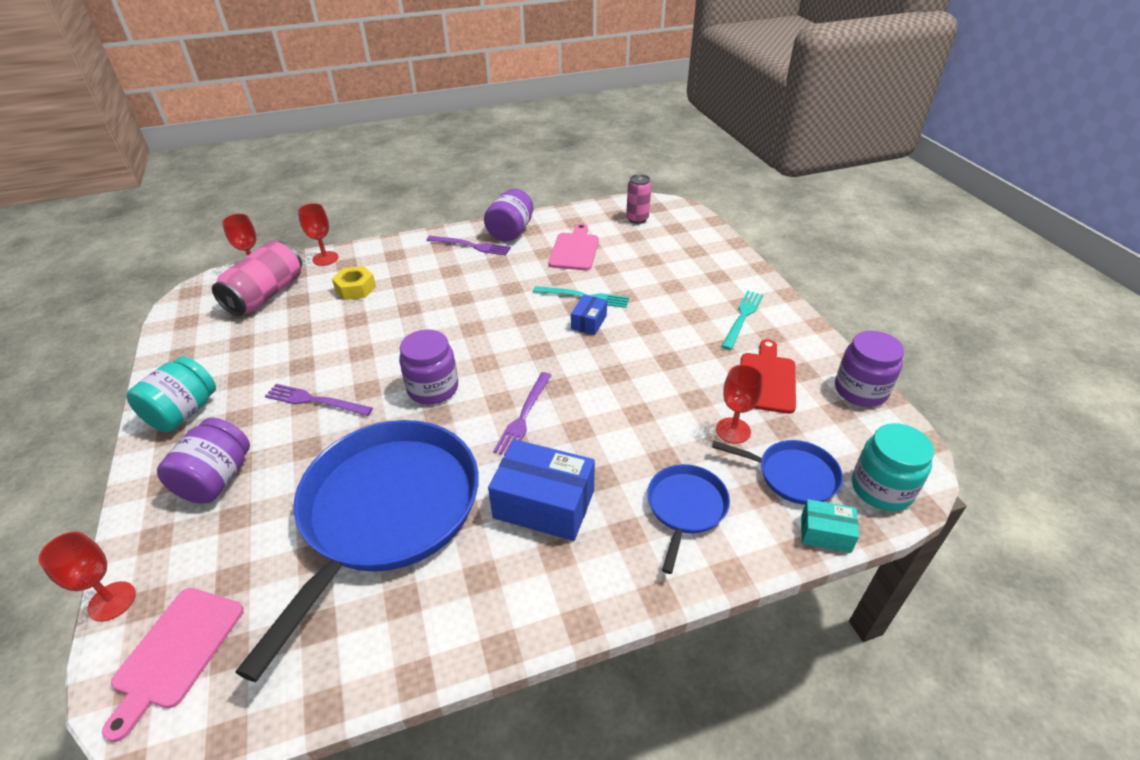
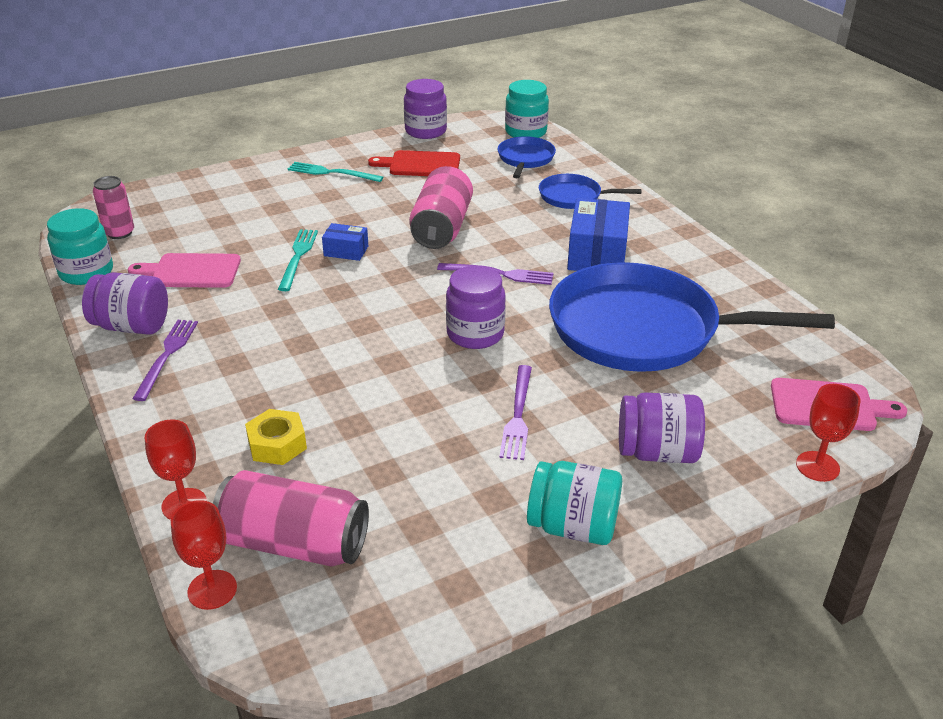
camera: 100 degrees left, 5 degrees down
(584, 211) = (86, 272): none -> turquoise jar
(621, 384) = (442, 228): none -> pink can
(733, 430) = (486, 179): red goblet -> none
(825, 533) = (573, 151): turquoise box -> none

